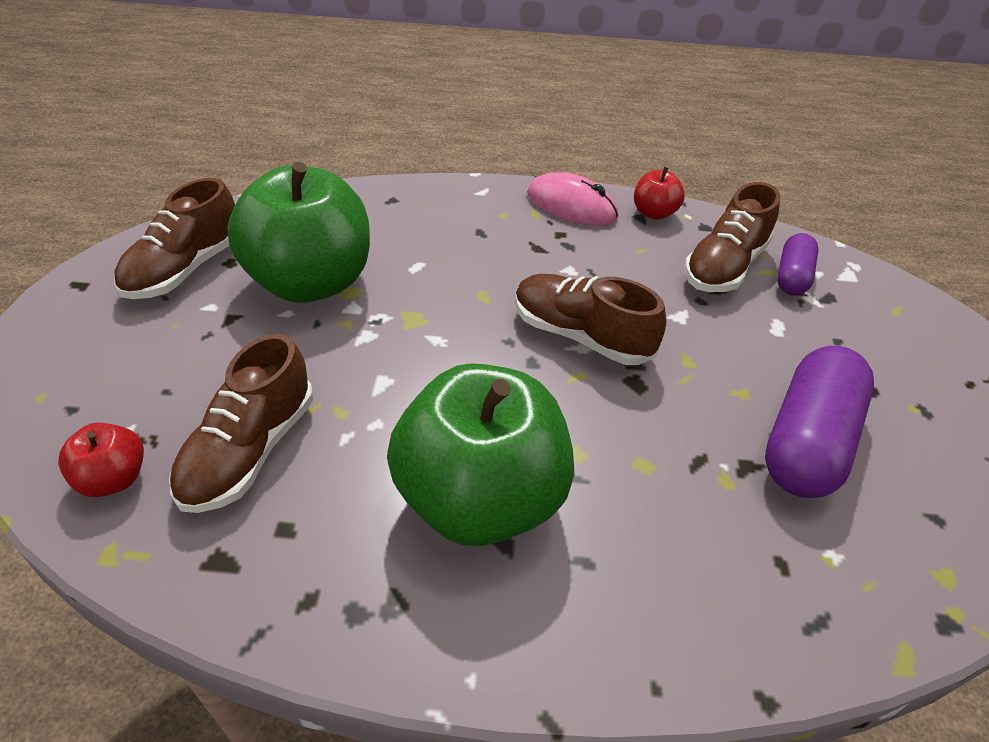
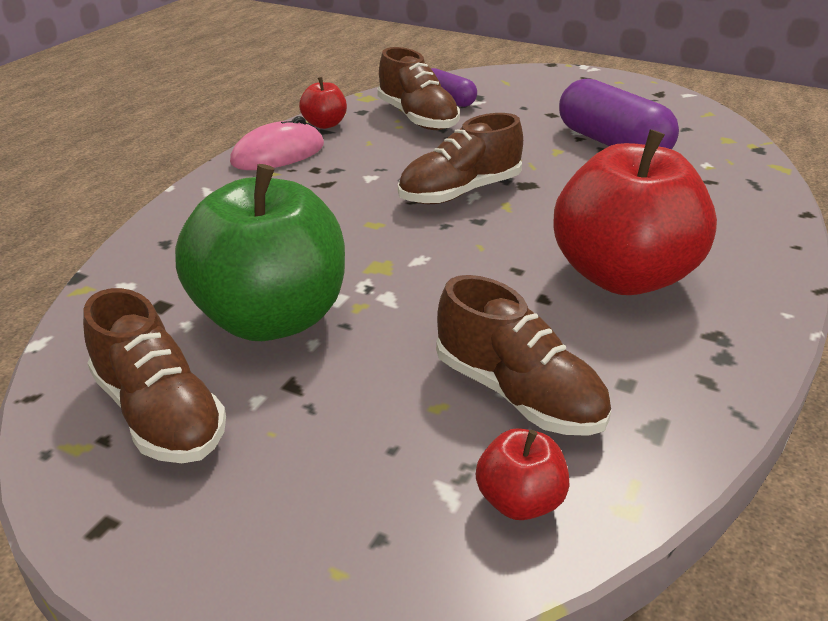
camera: 65 degrees left, 10 degrees down
(480, 499) = (622, 276): green apple -> red apple

